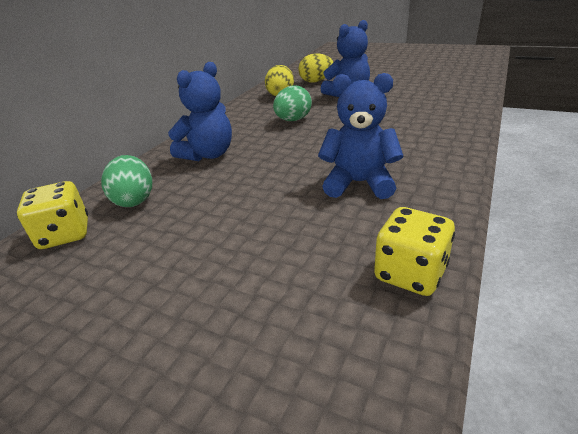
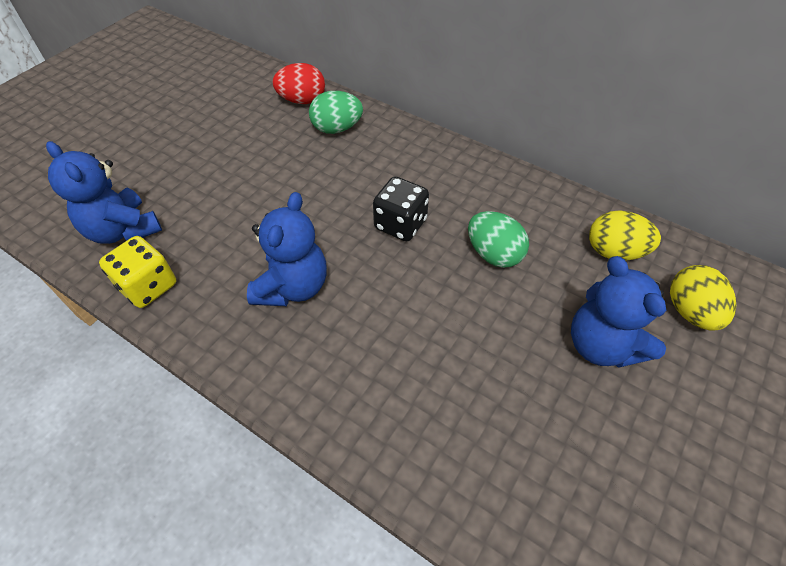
camera: 95 degrees right, 20 degrees up
(65, 234) = (302, 100): yellow dice -> red egg
(208, 155) = (411, 171): blue teddy bear -> blue teddy bear (123, 230)
(272, 151) = (400, 224): none -> black dice

